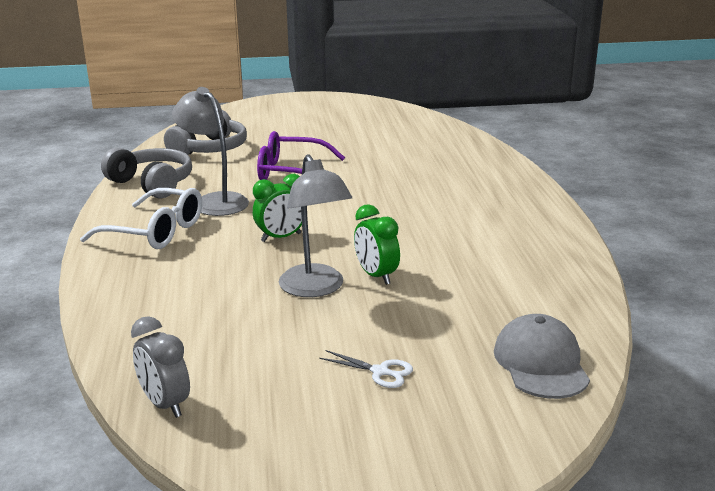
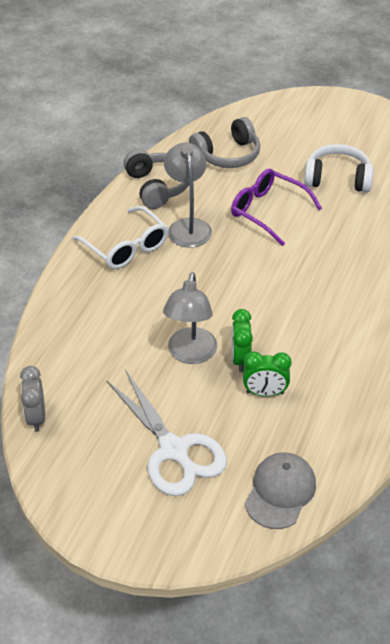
camera: 30 degrees right, 20 degrees up
(281, 237) = (206, 289): green clock -> green clock (265, 393)
(338, 140) = (337, 179): none -> white headphones
(380, 372) = (174, 450): white scissors -> white scissors, size x2.46

